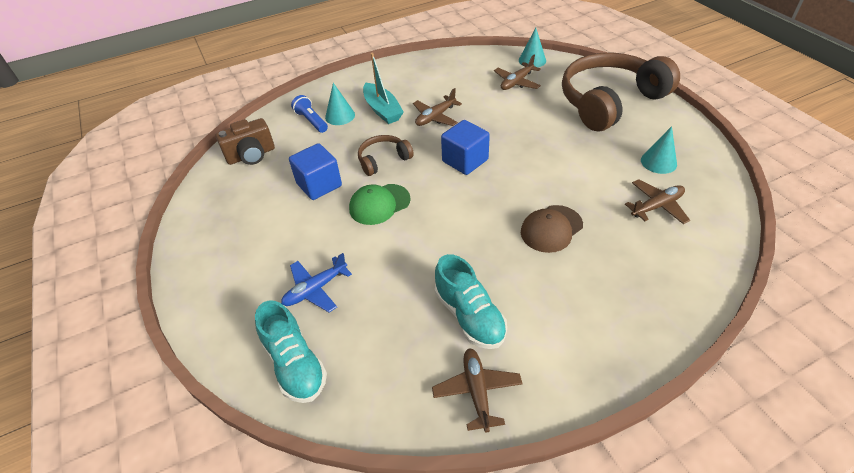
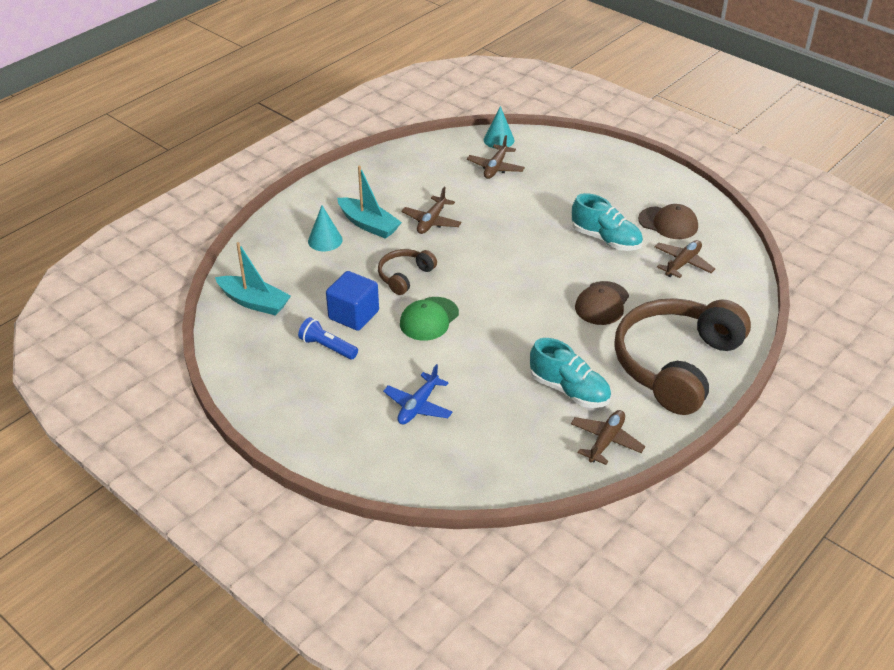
camera: 25 degrees left, 5 degrees down
(251, 155) = (254, 302): brown camera -> turquoise boat
(295, 364) = (442, 466): turquoise shoe -> turquoise shoe (606, 239)
(311, 121) = (296, 252): blue flashlight -> blue flashlight (327, 347)
(465, 161) = (488, 259): blue cube -> none
(477, 391) = (606, 441): brown plane -> brown plane turned 60 degrees clockwise
(610, 101) = (598, 172): brown headphones -> brown headphones (676, 364)
(658, 162) = (668, 223): turquoise cone -> brown cap

